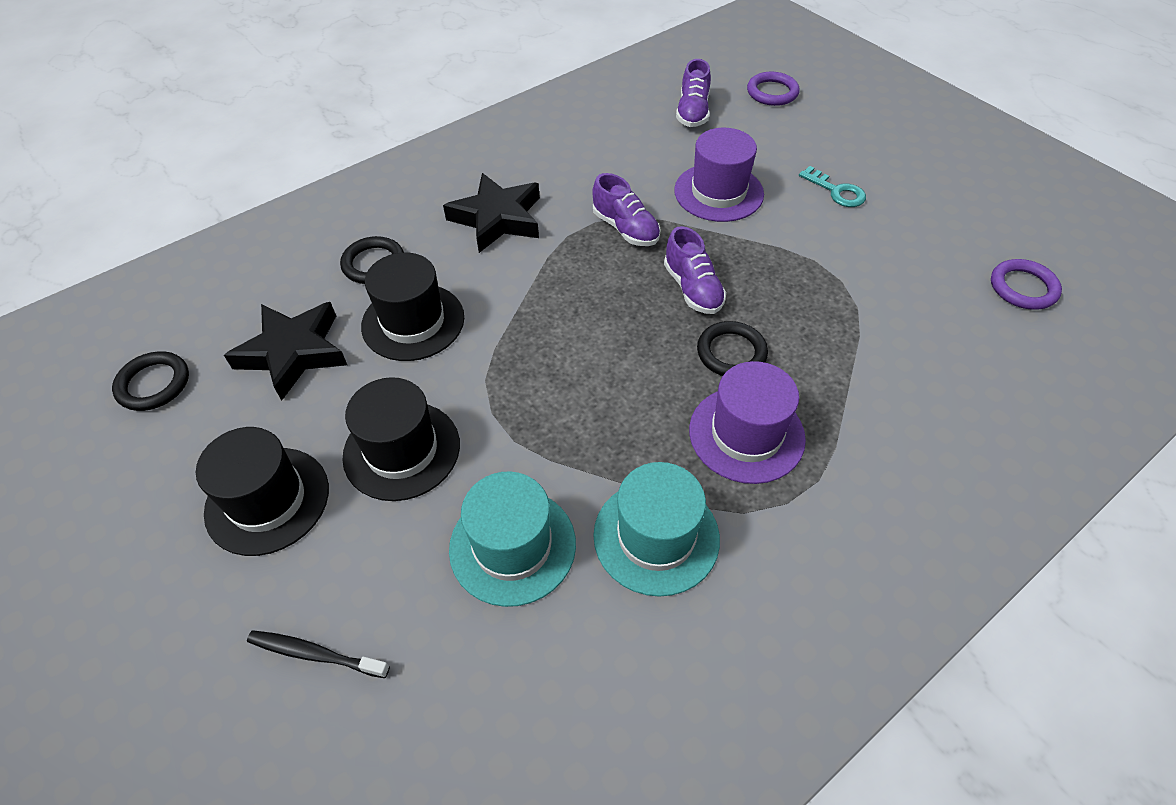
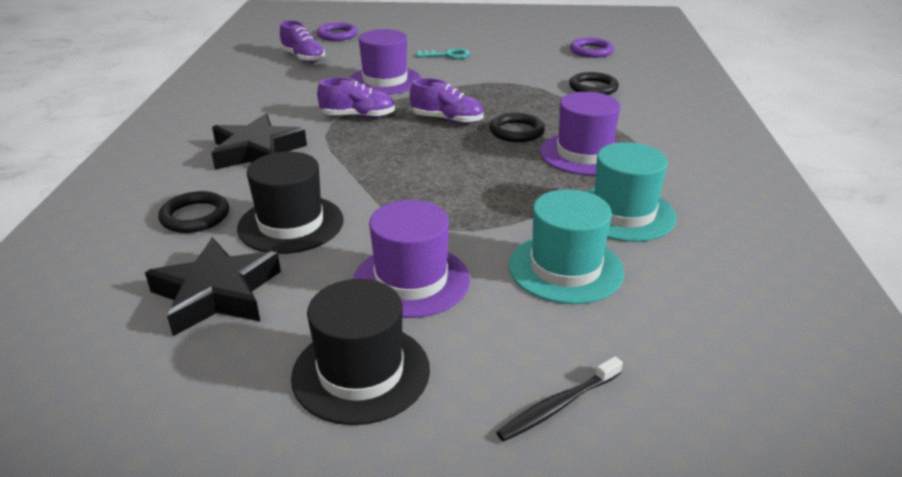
camera: 50 degrees left, 20 degrees down
(154, 384) = (99, 396): black ring -> black ring (593, 88)
(402, 450) = (411, 280): black hat -> purple hat

